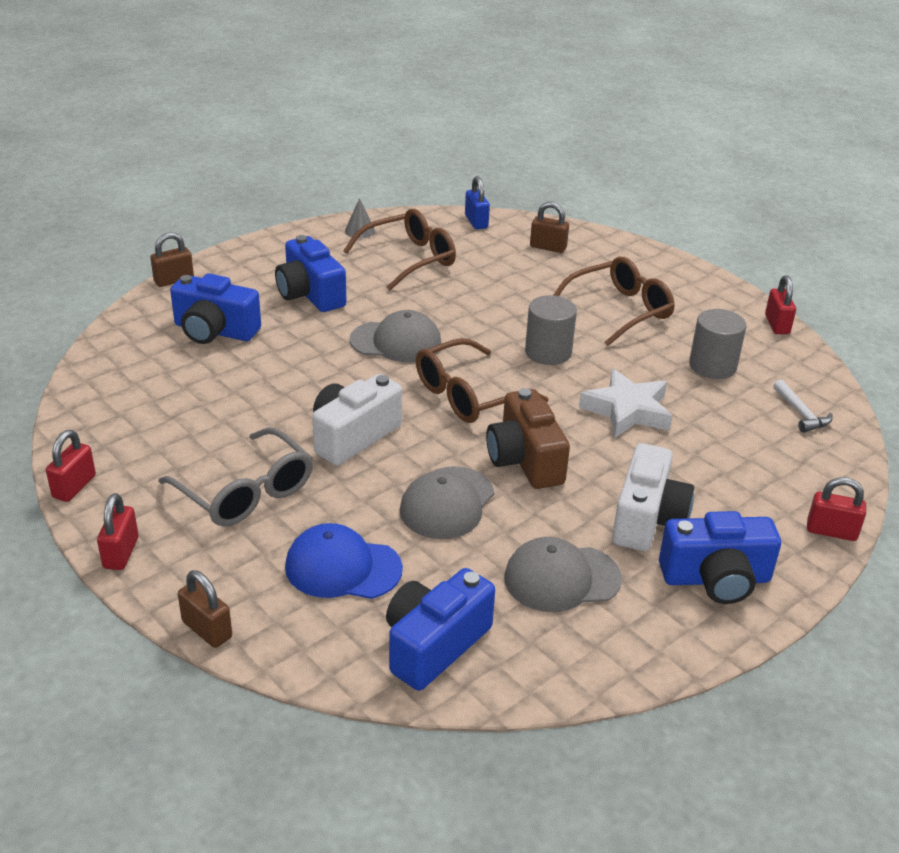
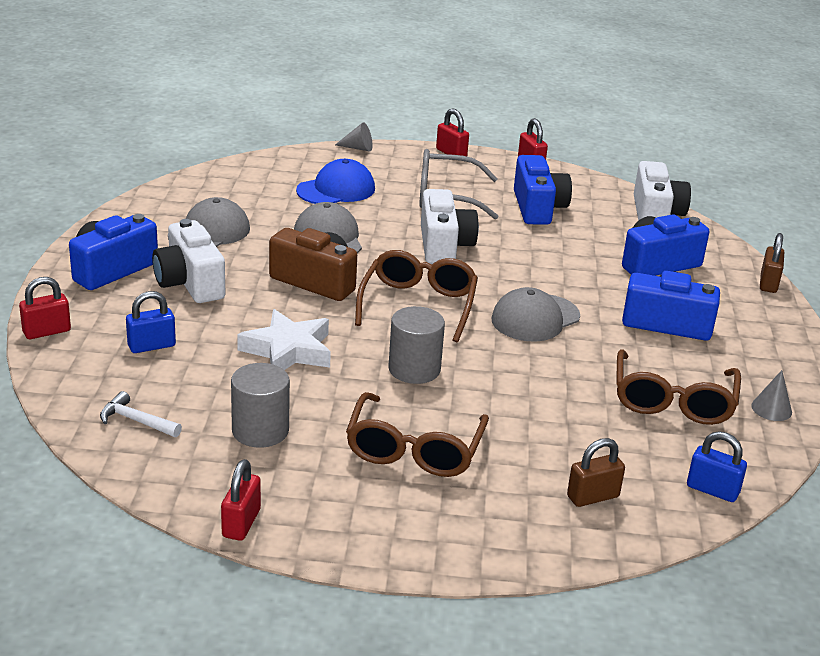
camera: 135 degrees right, 5 degrees down
(107, 368) = (656, 214): none -> white camera
(207, 630) = (358, 148): brown padlock -> grey cone
(434, 645) = (242, 182): blue camera -> blue camera (538, 208)
(741, 469) = (151, 346): none -> blue padlock
(777, 325) = (241, 523): red padlock -> red padlock turned 60 degrees clockwise

